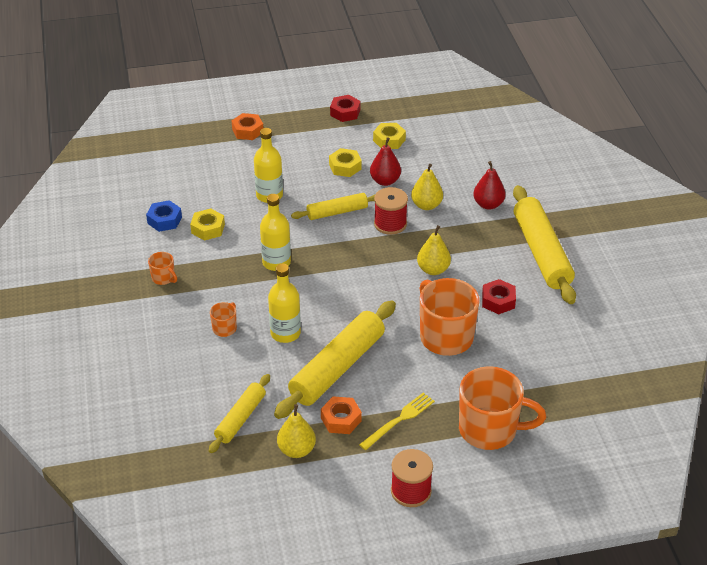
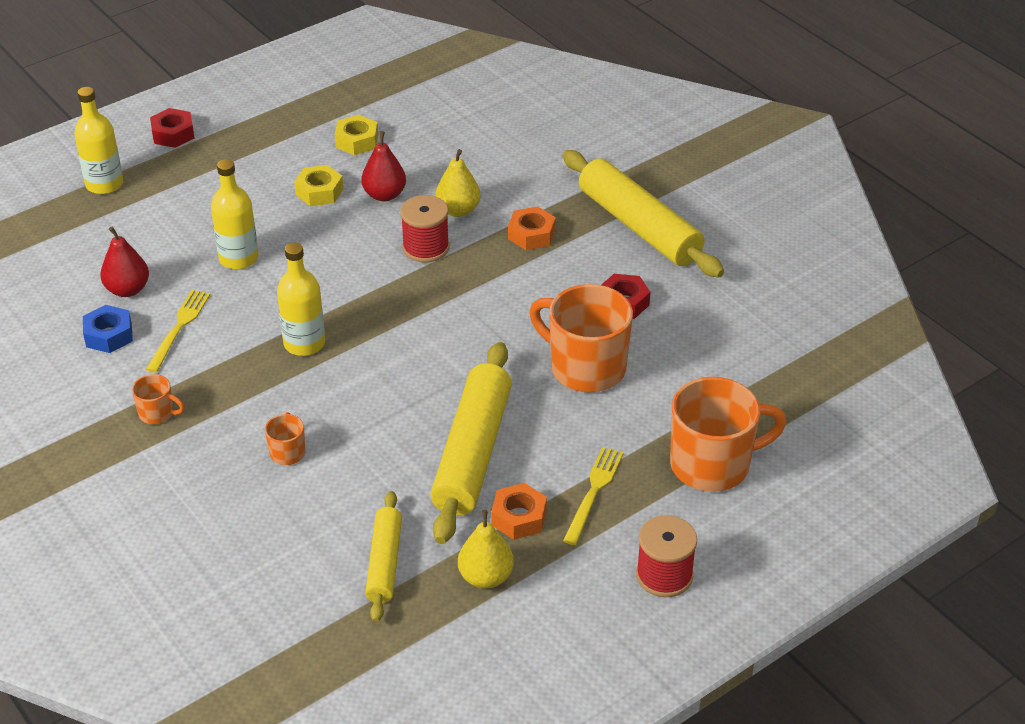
camera: 25 degrees left, 0 degrees up
(208, 228) = (179, 328): yellow nut -> yellow fork
(248, 131) = (153, 181): orange nut -> orange nut (531, 234)
(285, 333) = (375, 432): yellow bottle -> yellow bottle (104, 184)
(337, 212) = (345, 253): yellow rolling pin -> none
(345, 112) = (275, 121): red nut -> red nut (173, 134)
(433, 269) = (518, 289): yellow pear -> none
(488, 204) = (536, 186): red pear -> red pear (127, 289)

